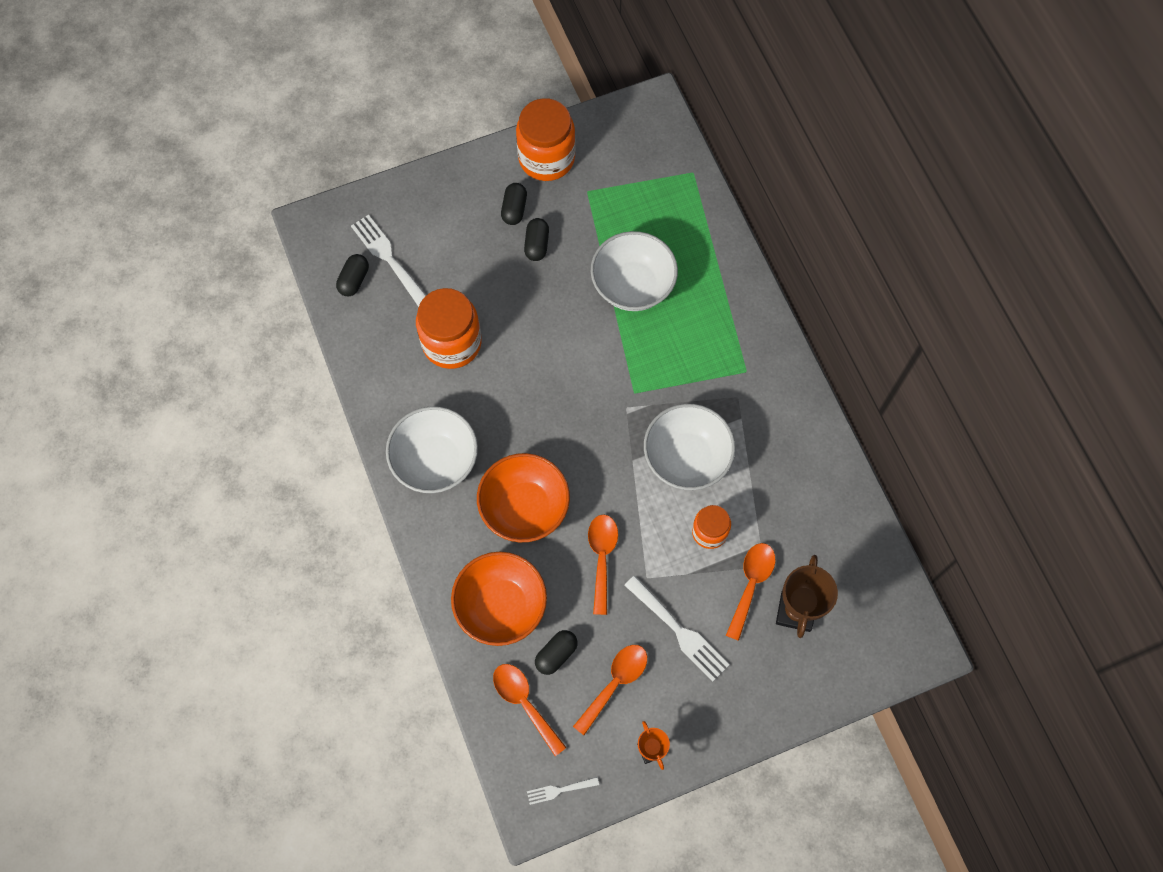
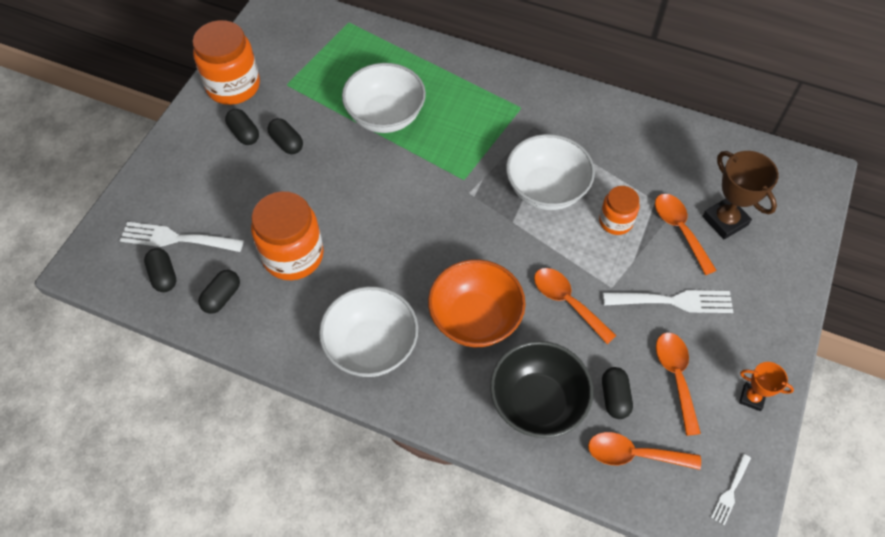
camera: 45 degrees left, 10 degrees down
(376, 332) = (222, 297): none -> black capsule
(501, 606) = (537, 402): orange bowl -> black bowl

